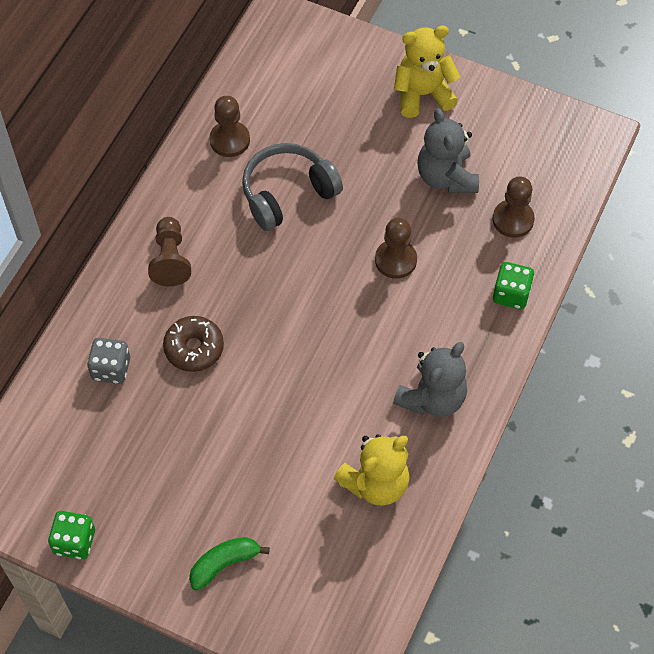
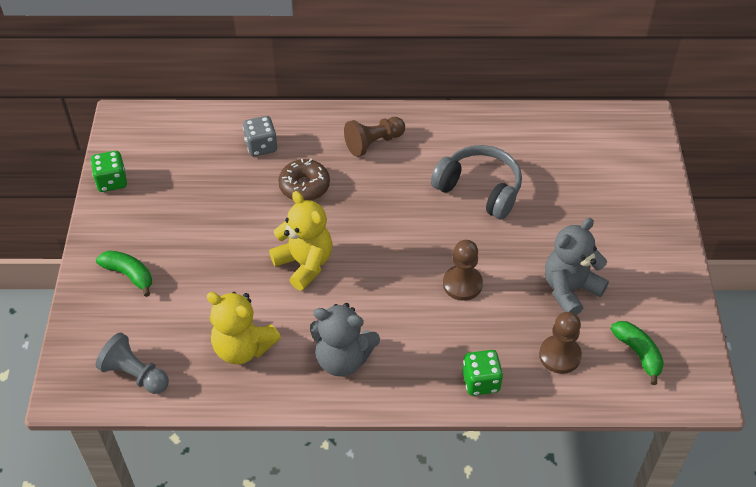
camera: 65 degrees right, 10 degrees down
(230, 140) = (504, 136): brown pawn -> none
(359, 597) = (135, 374): none -> grey pawn
(422, 94) = (642, 242): yellow teddy bear -> yellow teddy bear (304, 264)
(539, 160) = (638, 353): none -> green banana

